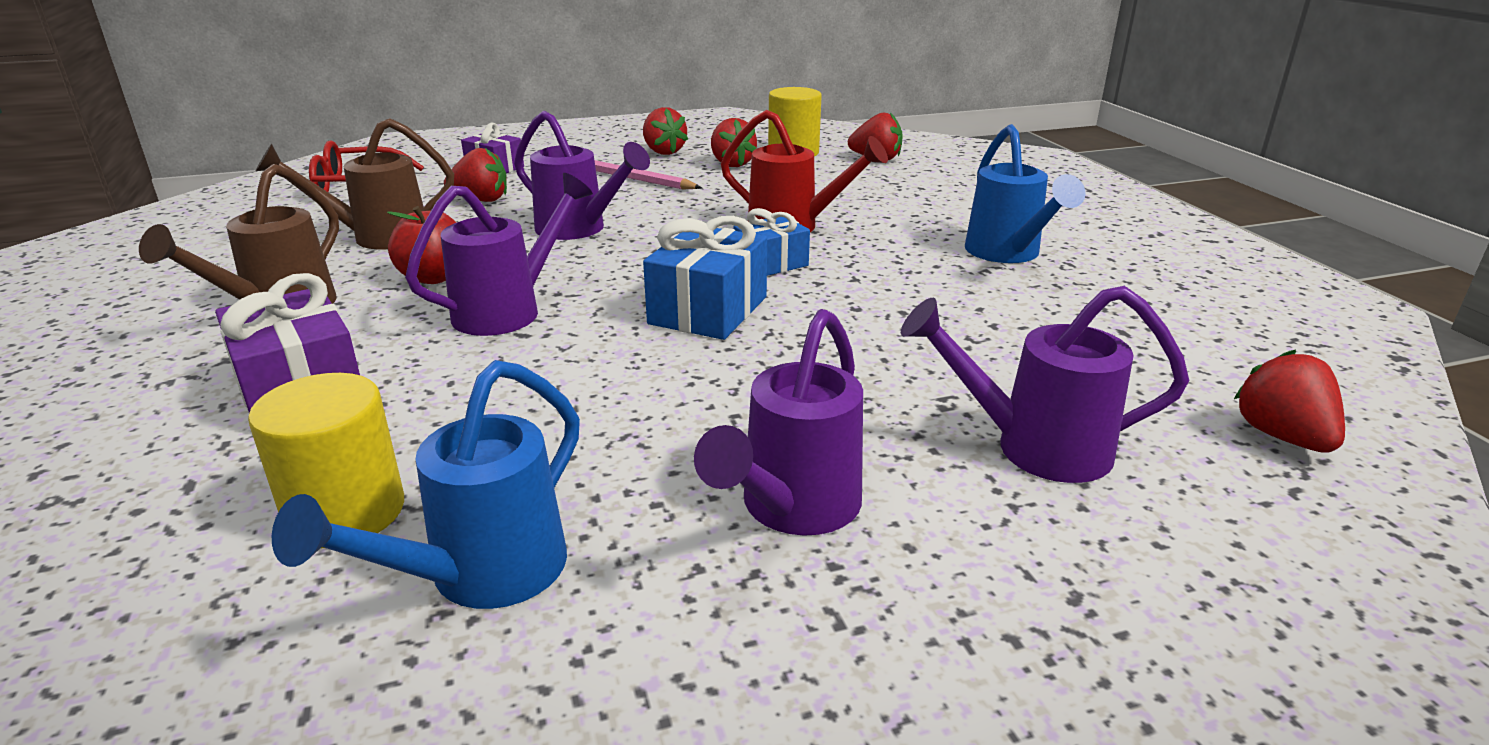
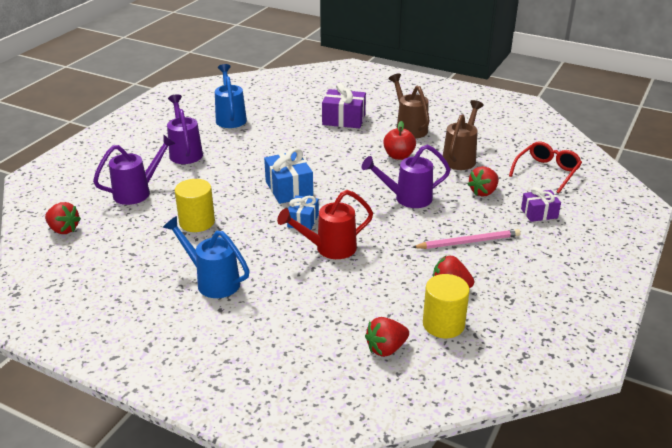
camera: 135 degrees right, 5 degrees up
(346, 512) = (276, 112): yellow cylinder -> yellow cylinder (197, 222)
(509, 310) = (348, 158): purple watering can -> none
(663, 152) = (507, 277): red strawberry -> none

